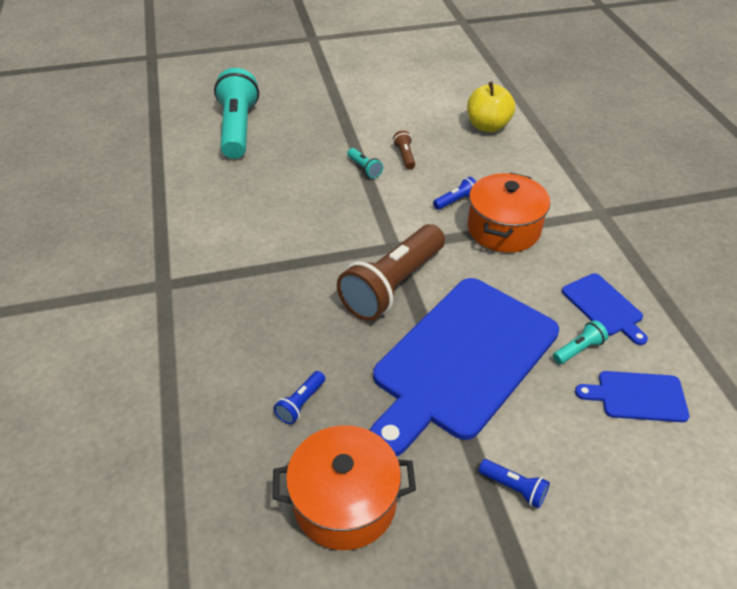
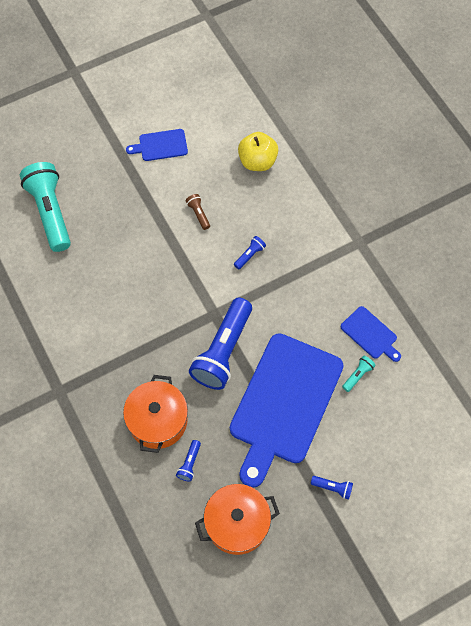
camera: 15 degrees left, 20 degrees up
(364, 168) = (170, 236): turquoise flashlight -> none
(393, 285) = (223, 351): brown flashlight -> blue flashlight
(503, 229) = (290, 277): orange pot -> orange pot (158, 420)
(637, 396) = (398, 403): blue cutting board -> blue cutting board (161, 145)

